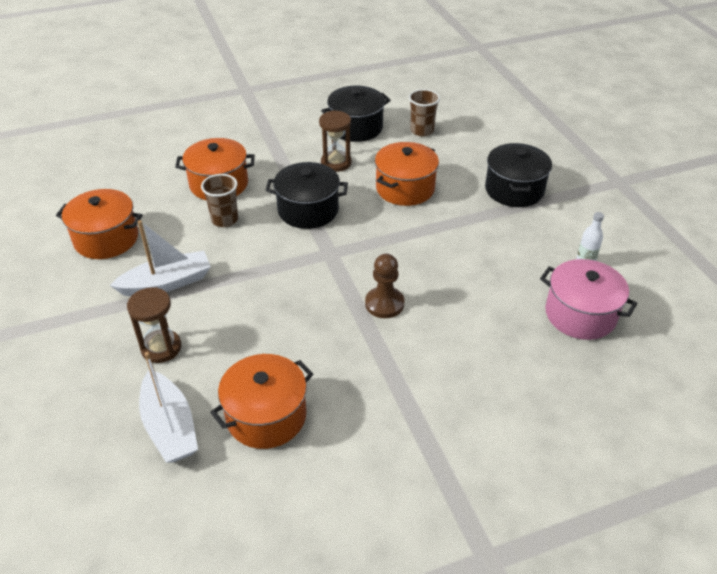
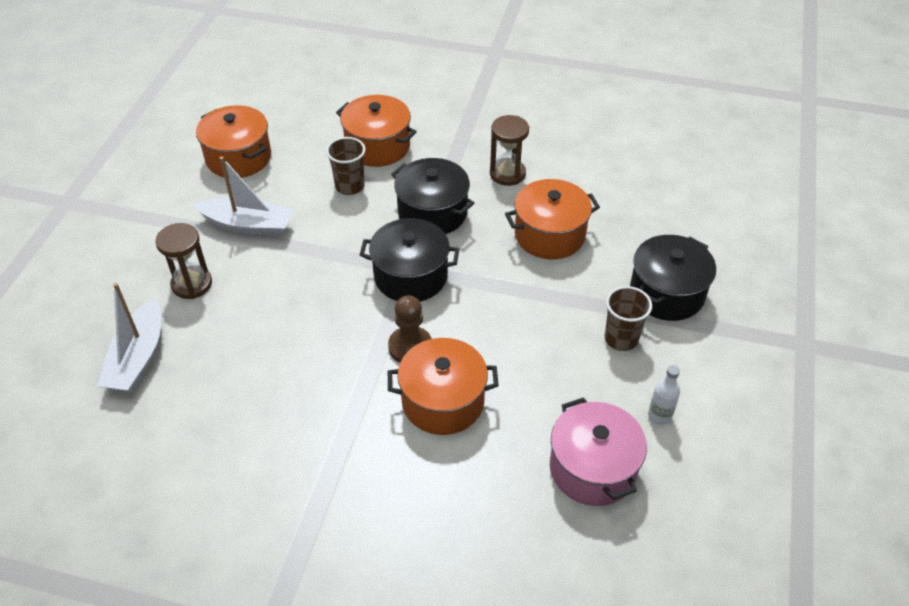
camera: 35 degrees right, 5 degrees up
(266, 416) = (214, 394): orange pot -> orange pot (443, 401)
(356, 128) = (566, 142): black pot -> black pot (410, 276)
(422, 131) = (633, 176): brown cup -> brown cup (621, 339)

